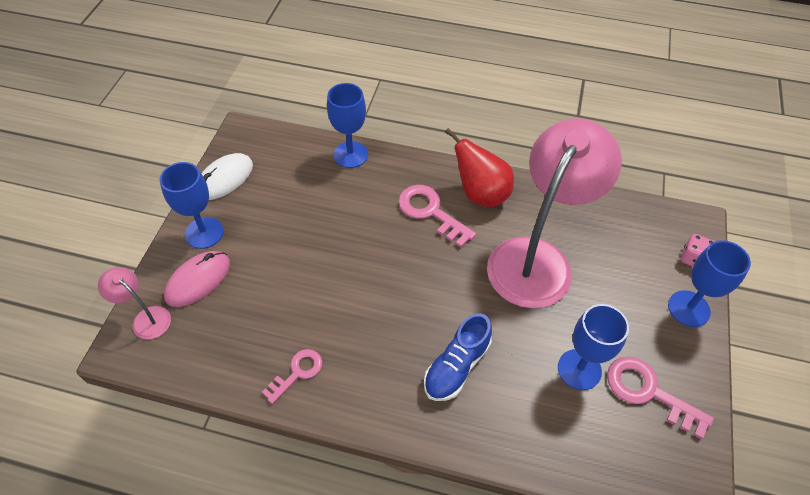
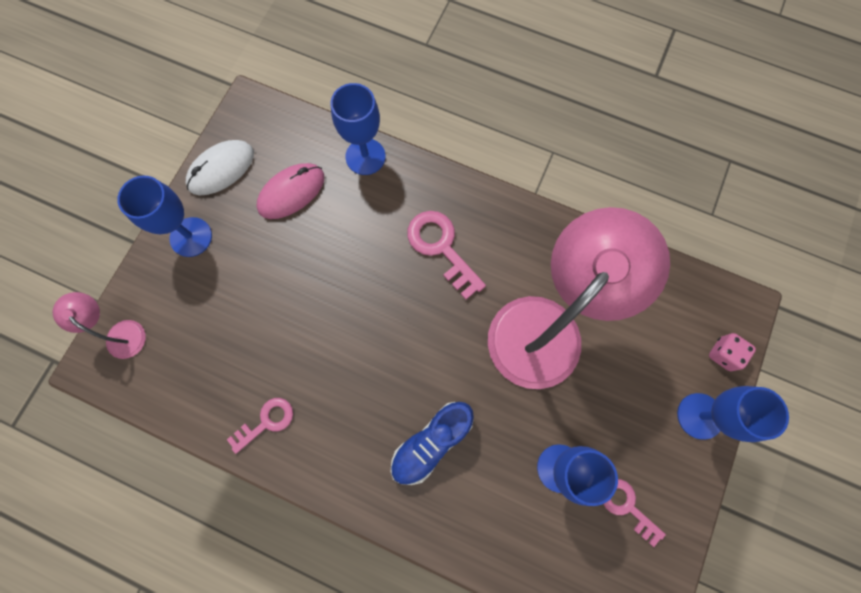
camera: 10 degrees right, 20 degrees up
(198, 280) = (178, 295): pink mouse -> pink mouse (291, 192)
(480, 194) = (502, 232): red pear -> none
(648, 392) = (627, 506): pink key -> pink key, size x0.64

